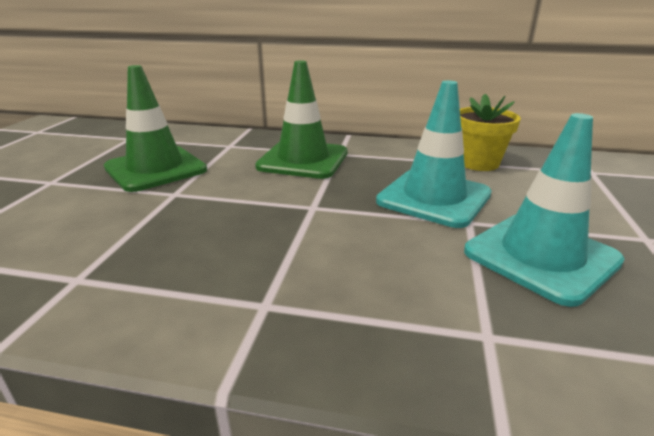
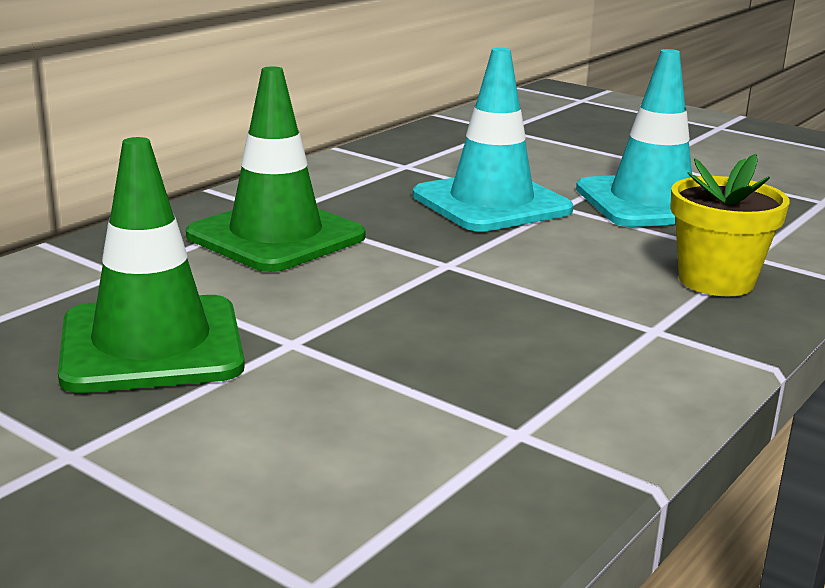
camera: 65 degrees left, 5 degrees down
(478, 163) = (421, 158): yellow flower pot -> yellow flower pot (716, 281)

